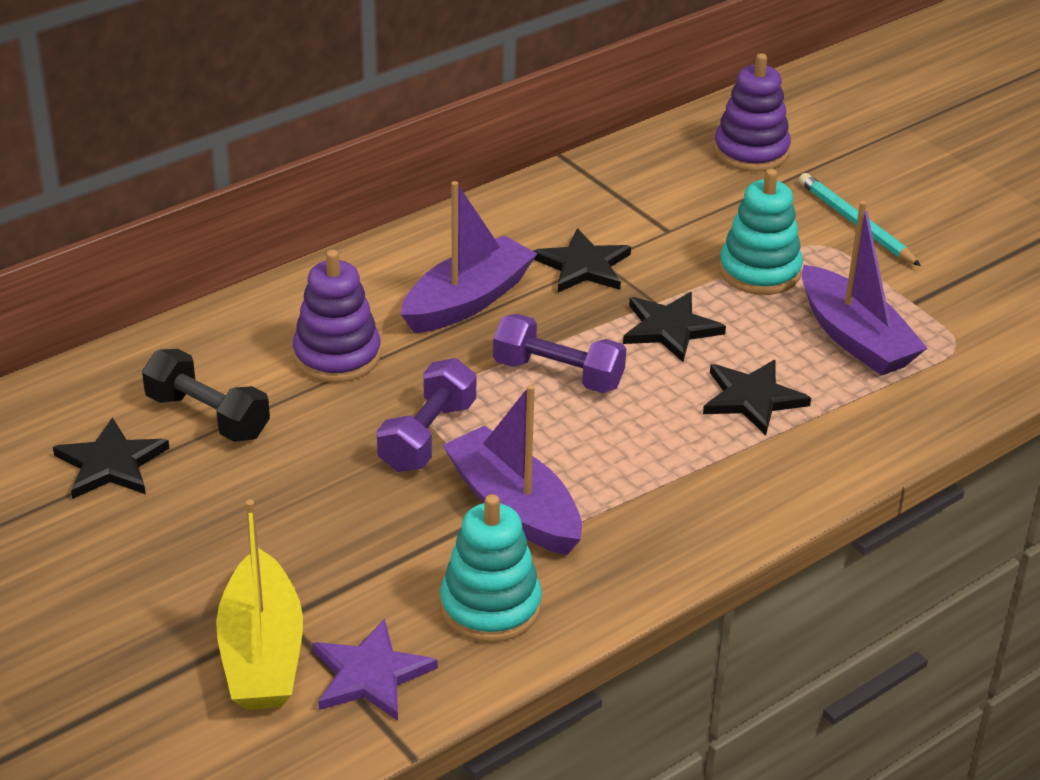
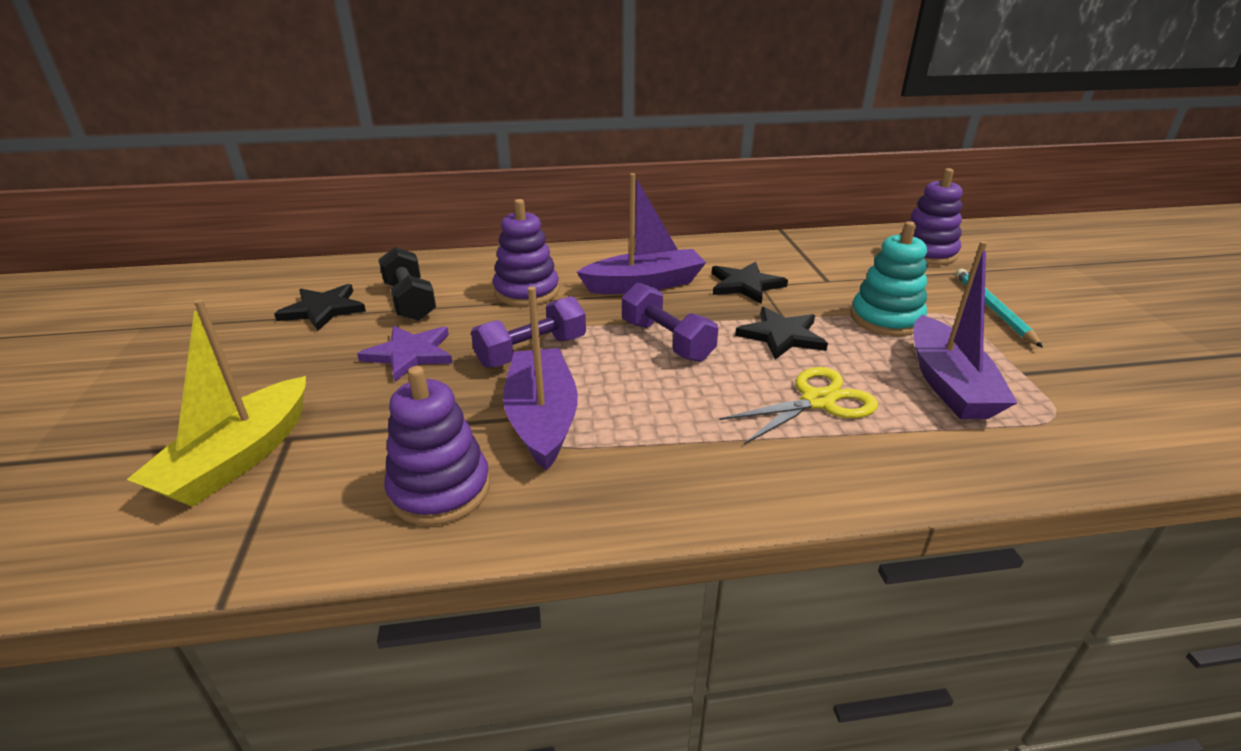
camera: 30 degrees right, 5 degrees down
(370, 674) = (285, 508): purple star -> purple star (410, 354)
(490, 607) = (440, 489): turquoise stacking toy -> purple stacking toy
(752, 398) = (818, 401): black star -> yellow scissors

